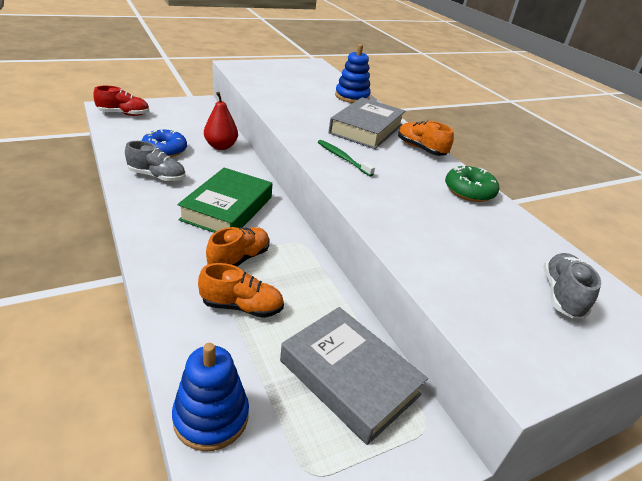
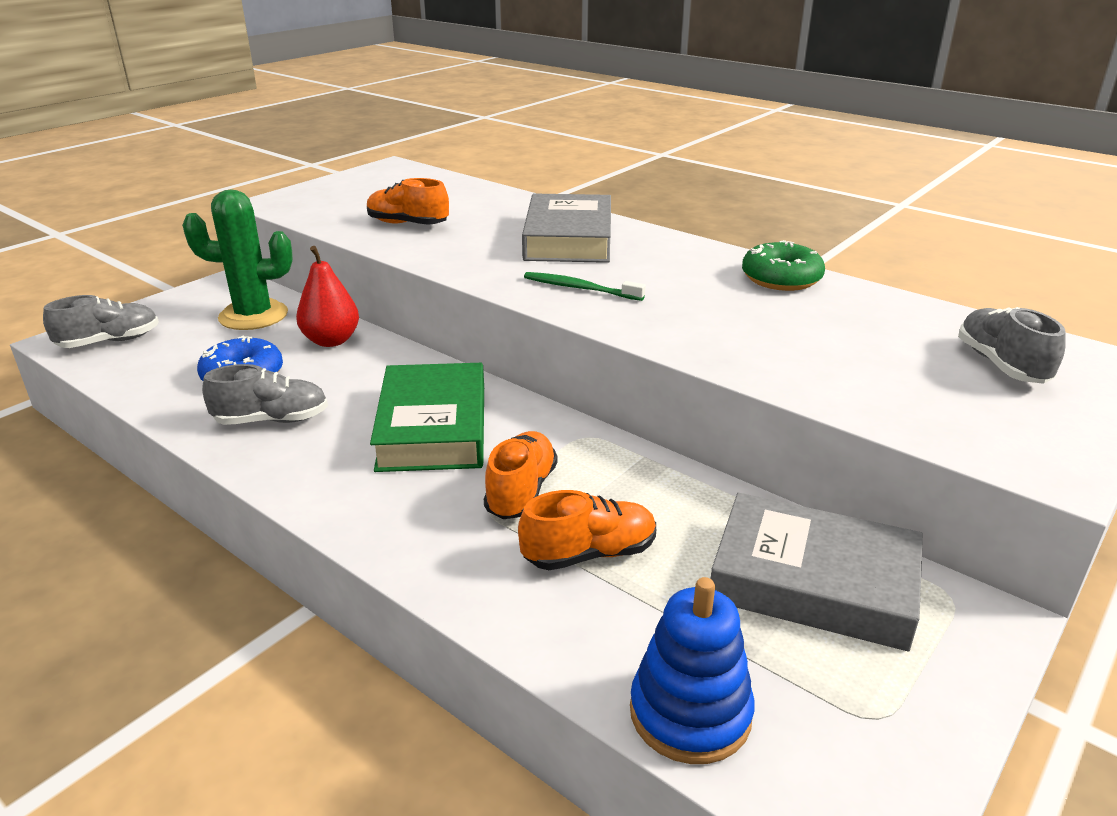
camera: 20 degrees left, 5 degrees down
(124, 114) = (109, 342): red shoe -> grey shoe
(197, 122) = (253, 316): none -> green cactus
(352, 97) = (500, 200): blue stacking toy -> none
(420, 149) = (667, 243): orange shoe -> orange shoe (407, 224)

